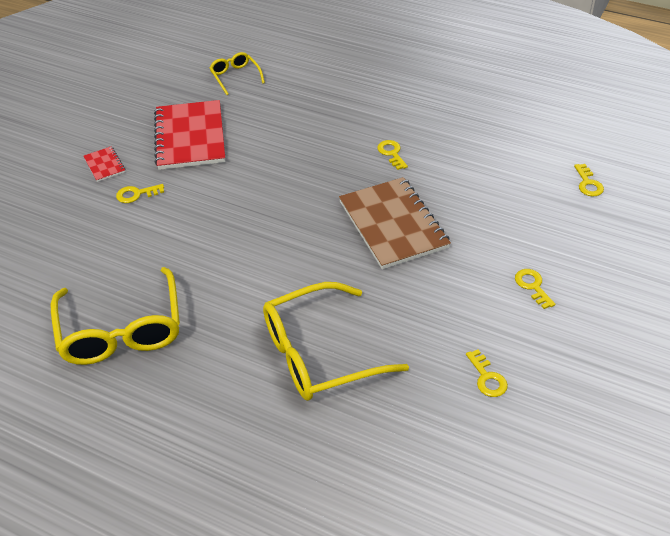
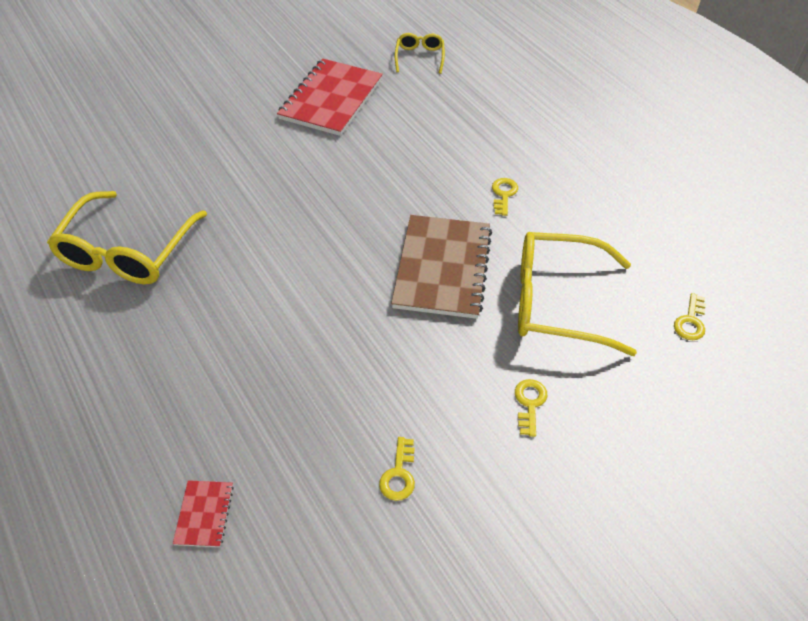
camera: 30 degrees right, 5 degrees up
(104, 165) = (239, 95): red notebook -> red notebook (204, 514)
(136, 194) = (242, 133): yellow key -> none
(318, 354) = (264, 361): yellow glasses -> yellow glasses (555, 302)

